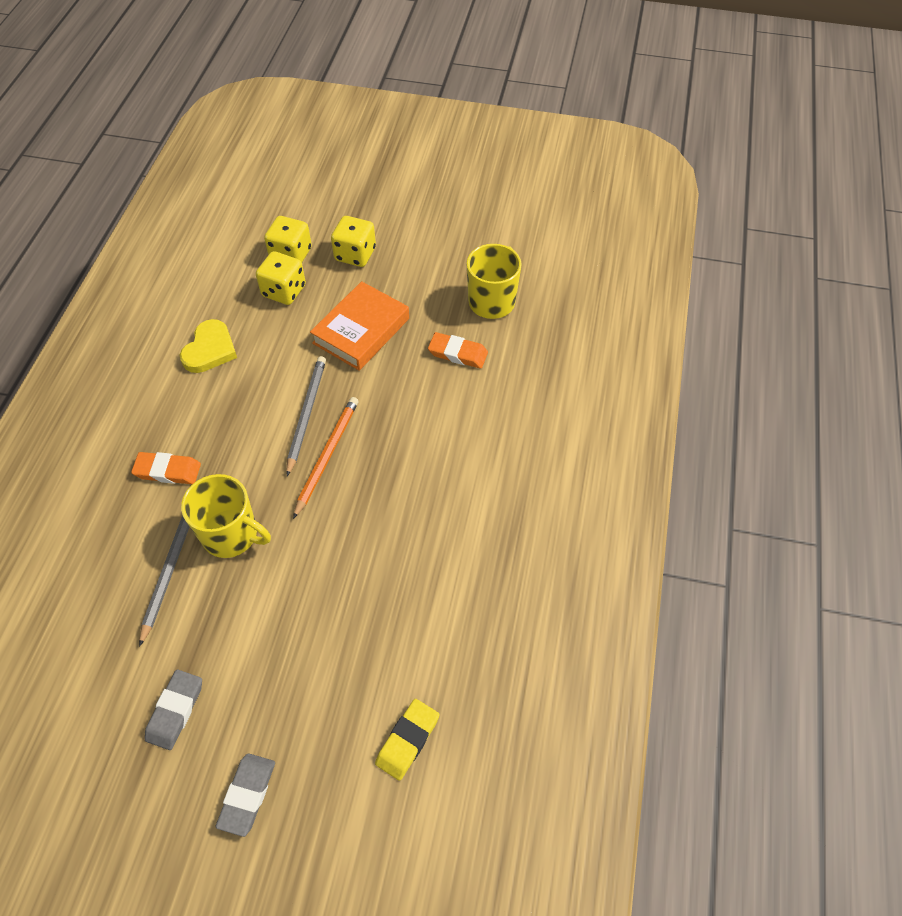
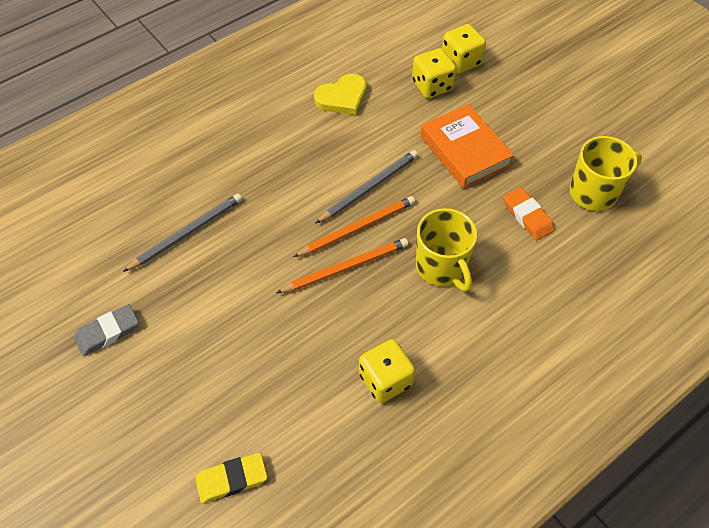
camera: 40 degrees right, 0 degrees up
(168, 471) = (242, 165): orange eraser -> none
(231, 534) = (244, 238): yellow mug -> yellow mug (441, 267)
(247, 795) = (100, 426): grey eraser -> none
(347, 496) = (346, 267): none -> orange pencil
(355, 254) = (511, 89): yellow dice -> yellow dice (385, 380)
(361, 331) = (464, 151): orange book -> orange book turned 75 degrees clockwise

